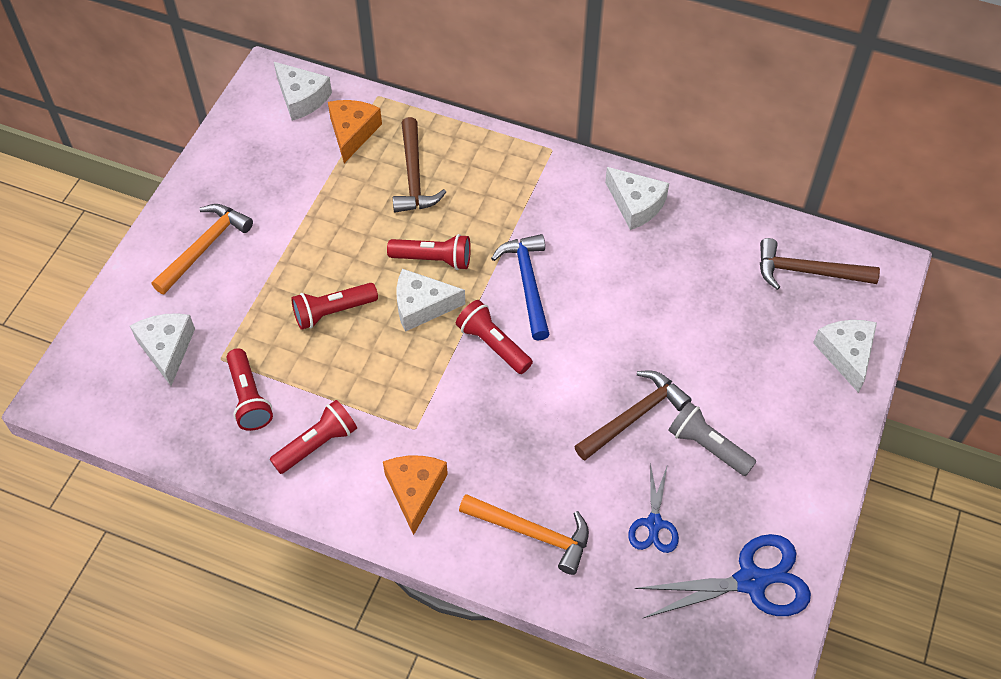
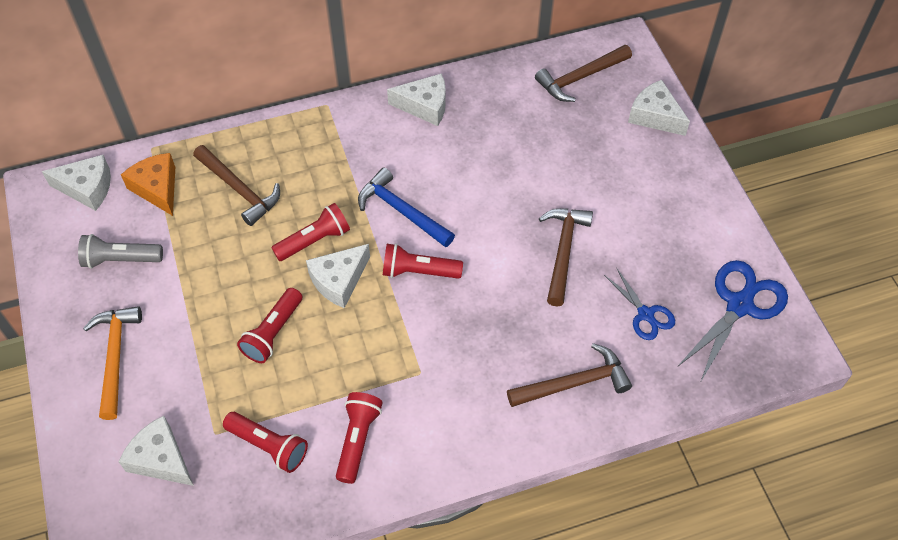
camera: 40 degrees left, 0 degrees up
(415, 491) = (465, 417): orange cheese -> none
(532, 533) = (574, 383): orange hammer -> brown hammer
(707, 446) = (629, 237): grey flashlight -> grey flashlight (120, 260)

